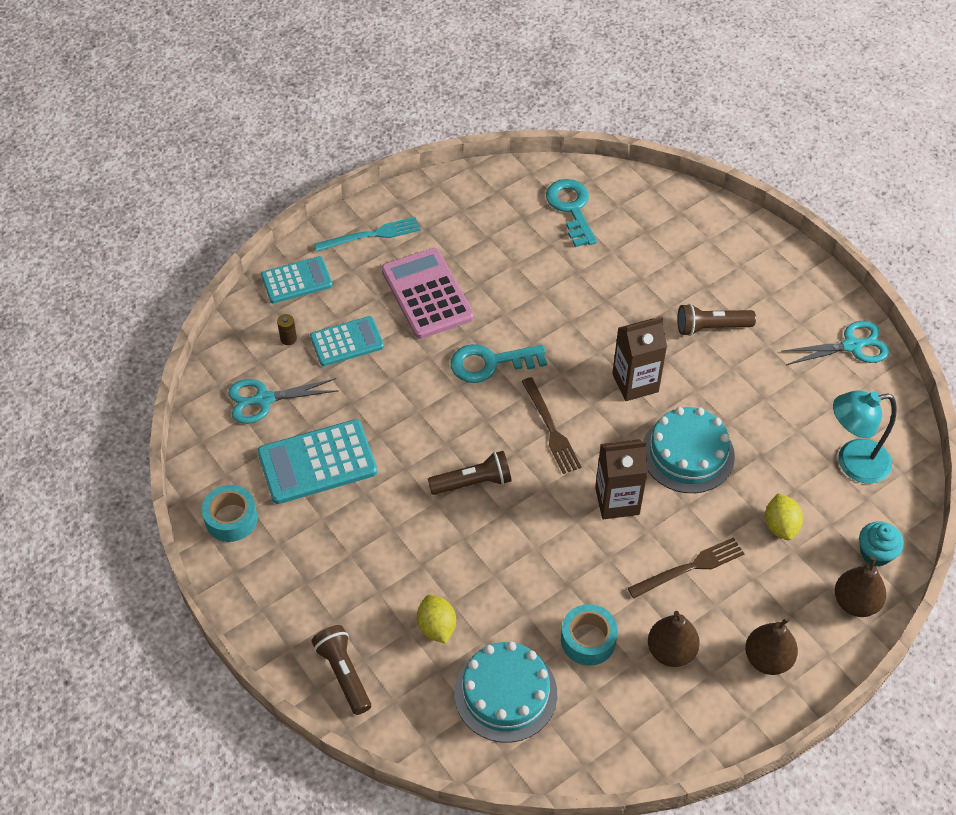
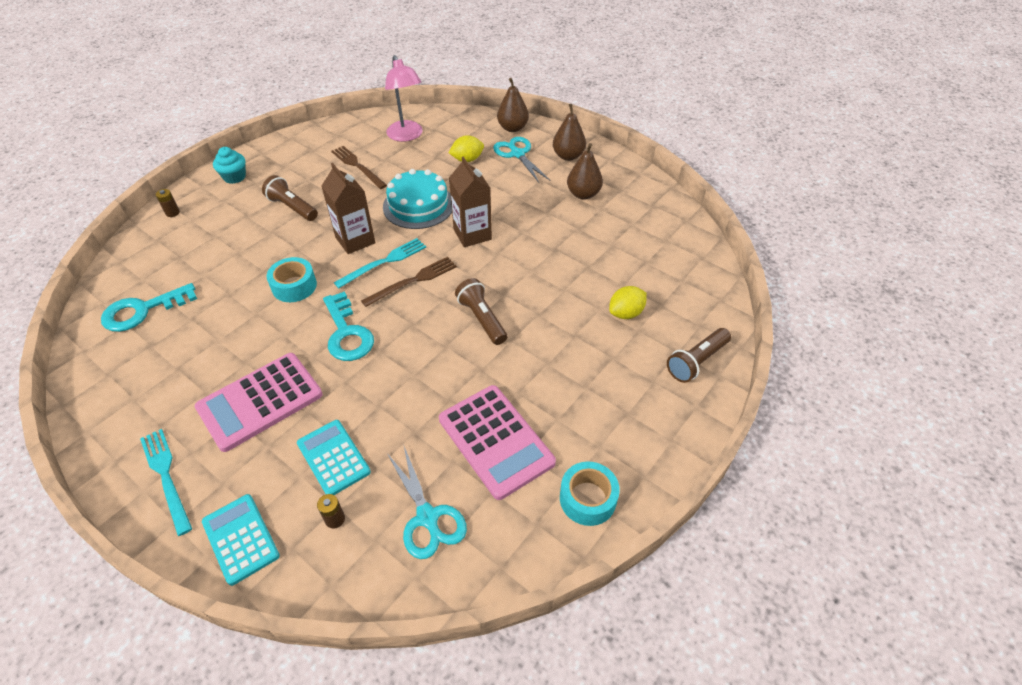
camera: 105 degrees left, 5 degrees down
(317, 462) = (495, 441): turquoise calculator -> pink calculator
(505, 693) = (657, 265): turquoise cake -> none
(588, 640) = (594, 232): turquoise tape -> turquoise tape (294, 286)
(589, 406) = (384, 262): none -> turquoise fork
(689, 568) = (516, 193): brown fork -> brown fork (357, 166)
(711, 327) = (292, 207): brown flashlight -> brown flashlight turned 150 degrees clockwise
(724, 223) = (172, 213): none -> brown battery
(851, 346) = (304, 143): turquoise scissors -> turquoise scissors (517, 154)
(852, 463) = (407, 136): turquoise lamp -> pink lamp
(875, 553) = (474, 123): turquoise cupcake -> turquoise cupcake (234, 177)

